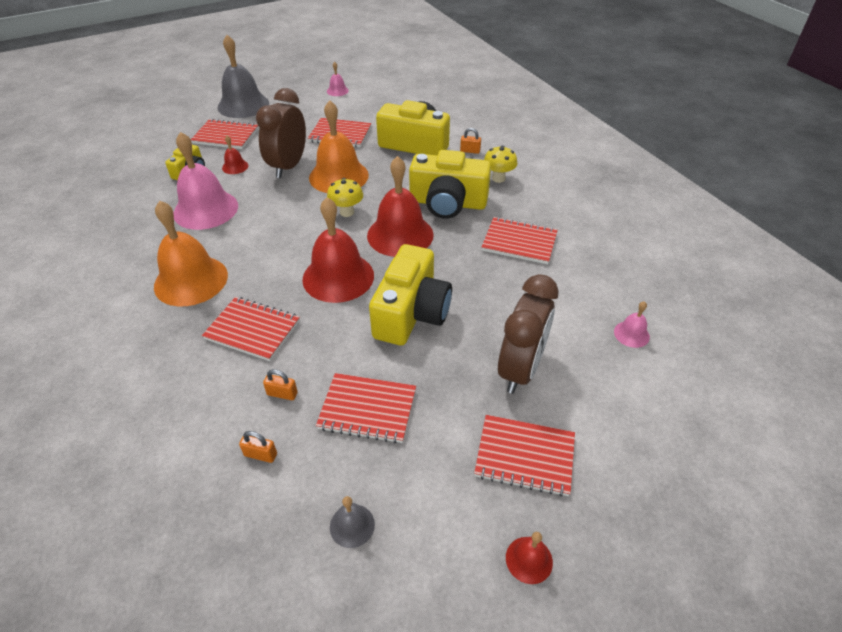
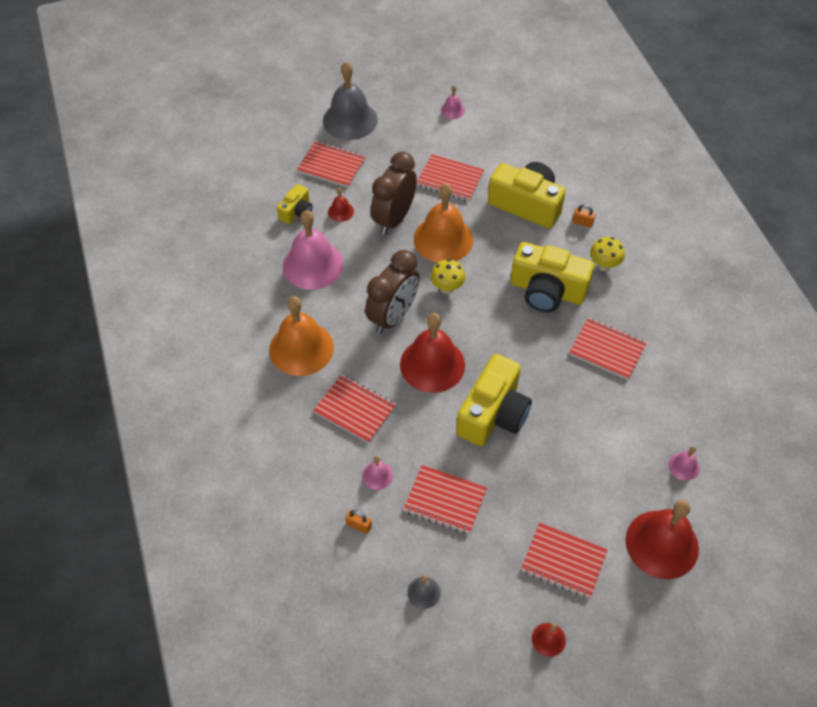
camera: 10 degrees right, 10 degrees up
(282, 394) = (377, 475): orange padlock -> pink bell
(400, 235) = (495, 324): red bell -> red bell (662, 544)
(520, 369) = (577, 485): brown clock -> brown clock (393, 316)

